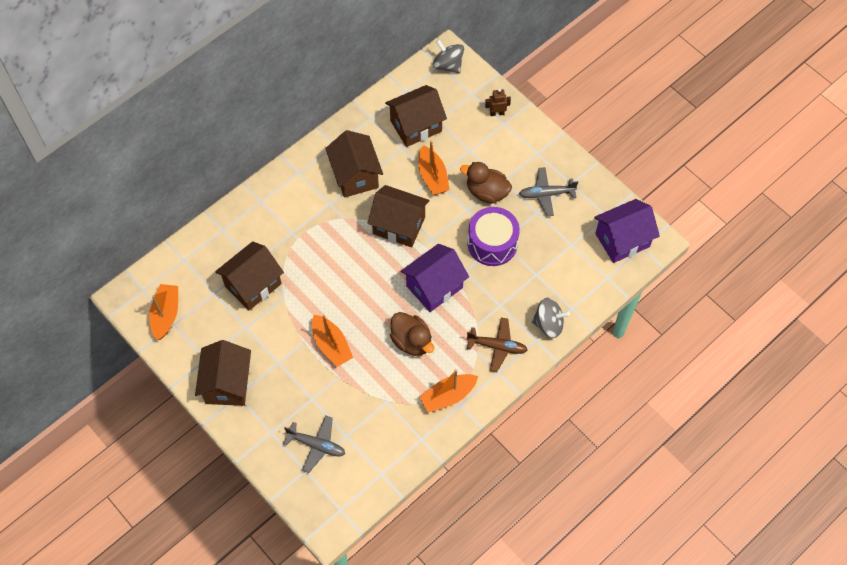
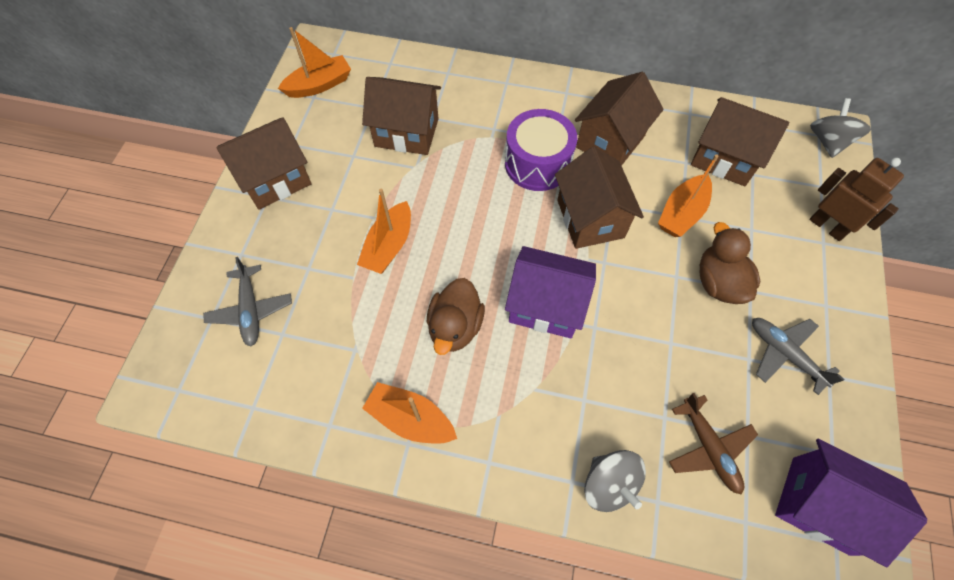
camera: 55 degrees right, 0 degrees up
(492, 243) = (659, 334): purple drum -> purple drum (537, 163)
(497, 113) = (827, 226): brown robot -> brown robot, size x1.70
(497, 346) = (524, 436): brown plane -> brown plane (709, 448)

